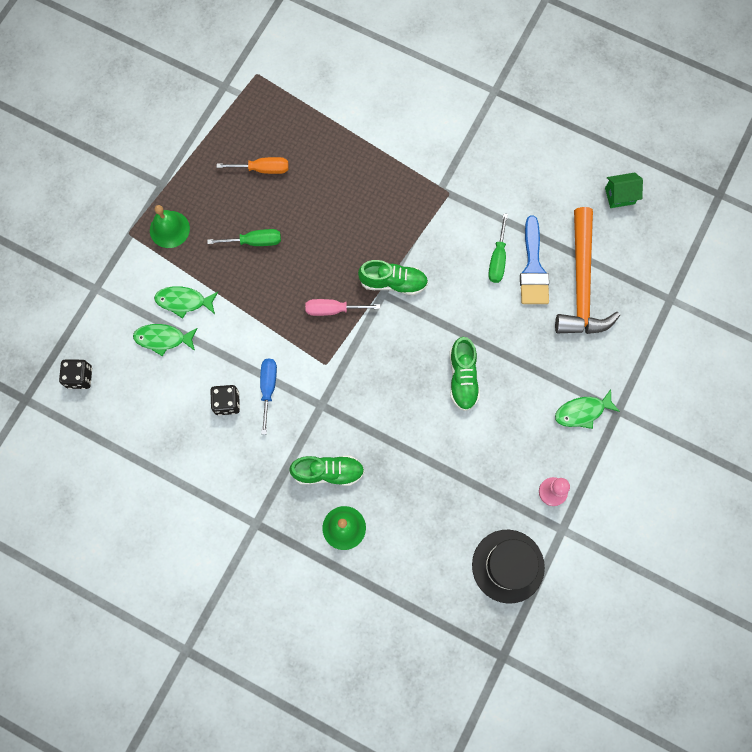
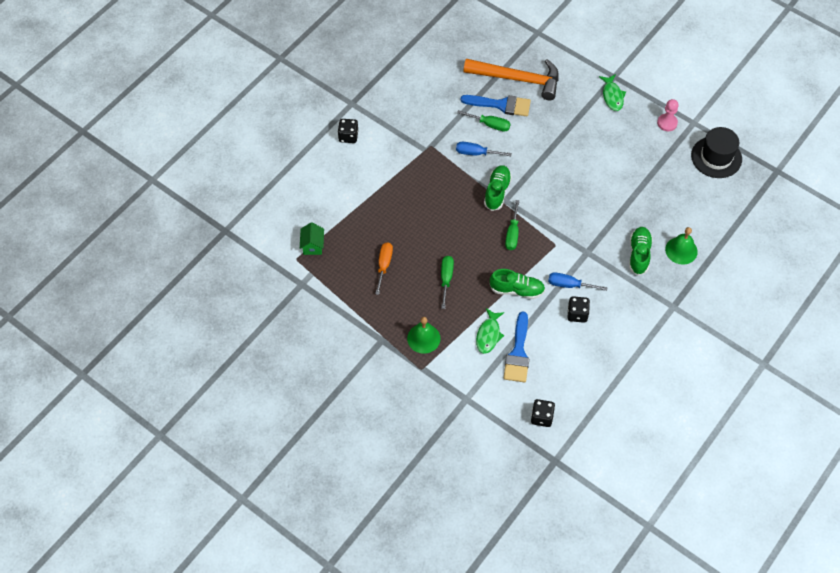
camera: 80 degrees left, 15 degrees down
(163, 339) = (518, 353): green fish -> blue brush
(333, 309) = (512, 234): pink screwdriver -> green screwdriver
(443, 96) = (348, 136): none -> black dice
(448, 248) = (476, 153): none -> blue screwdriver
(463, 378) = (578, 161): green shoe -> green shoe (517, 290)
(619, 196) = (454, 45): green house -> green house (313, 246)

